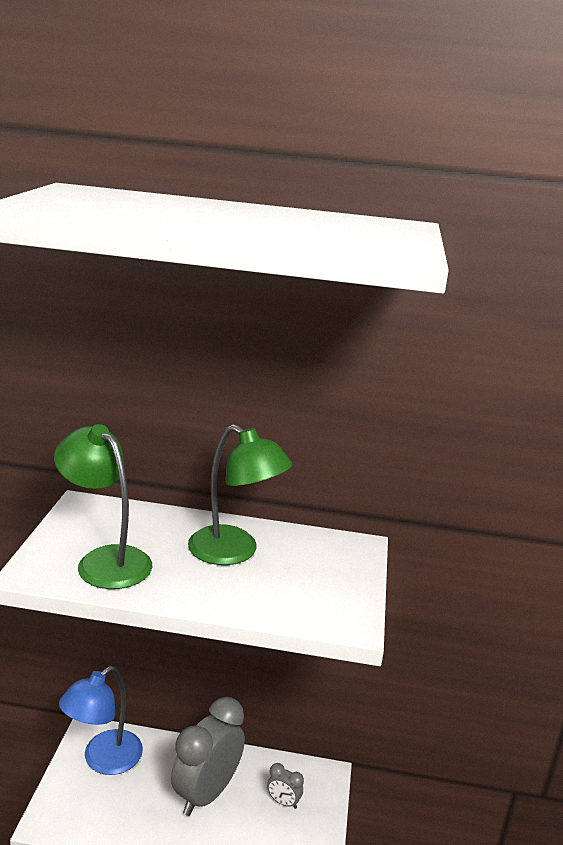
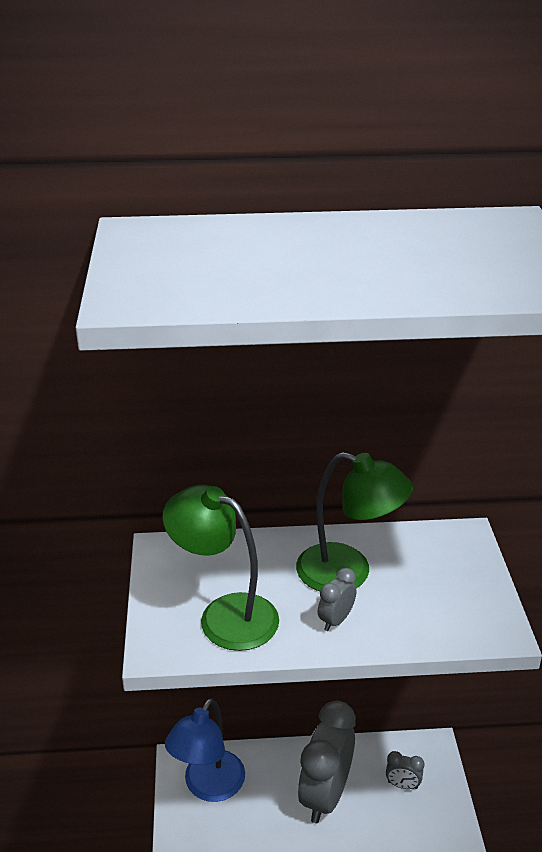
camera: 10 degrees left, 10 degrees up
(202, 584) = (336, 620): none -> grey clock

